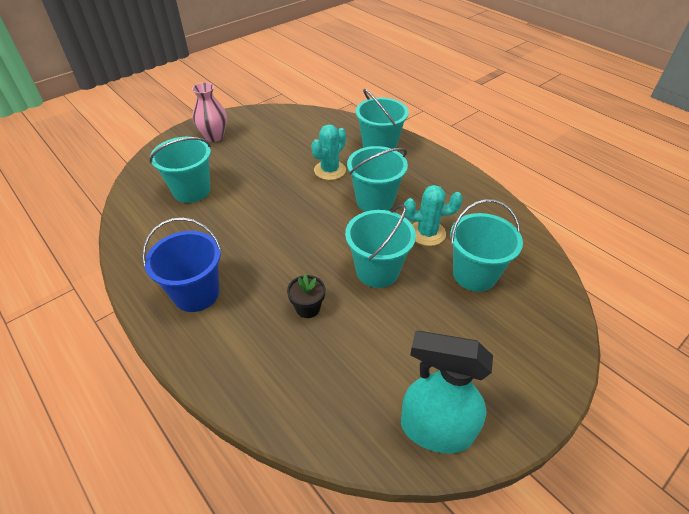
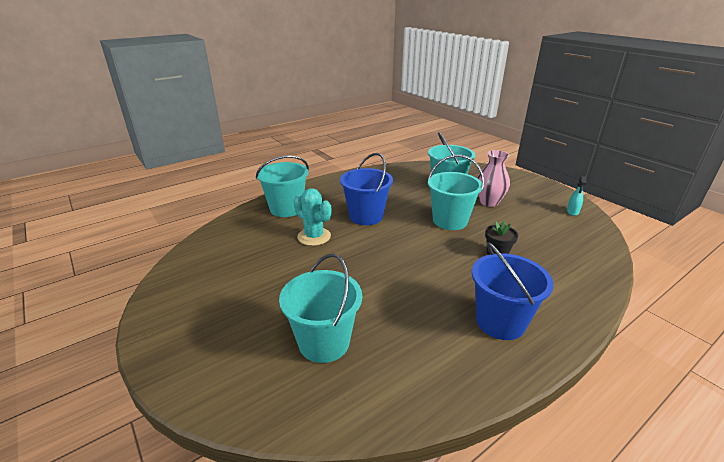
camera: 85 degrees left, 15 degrees down
(214, 136) = (199, 329): pink vase -> pink vase (489, 202)
(375, 201) = (366, 216): turquoise bucket -> blue bucket
(427, 233) = (407, 198): turquoise cactus -> none
(435, 430) = (572, 212): turquoise spray bottle -> turquoise spray bottle, size x0.41

